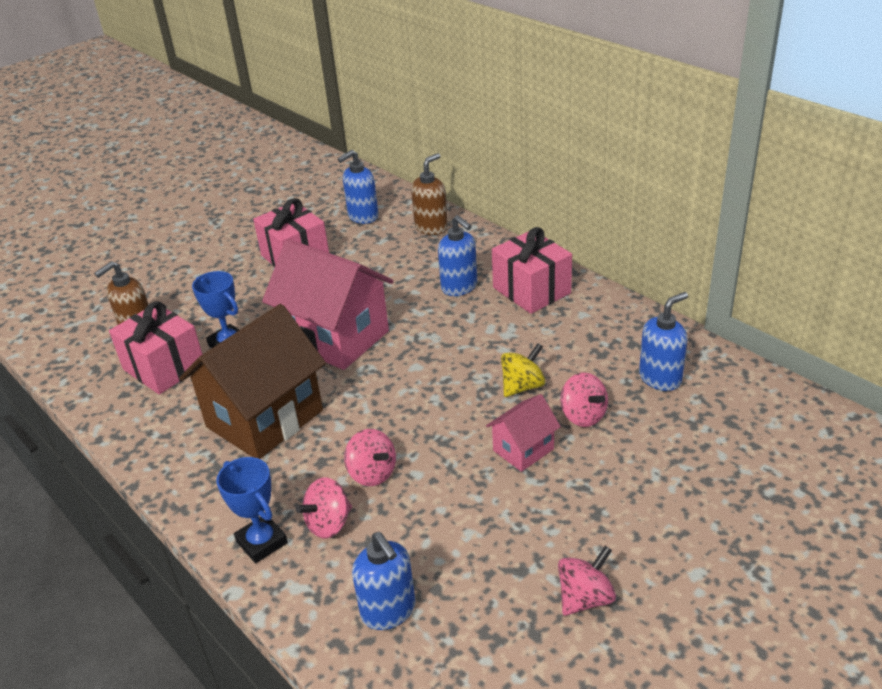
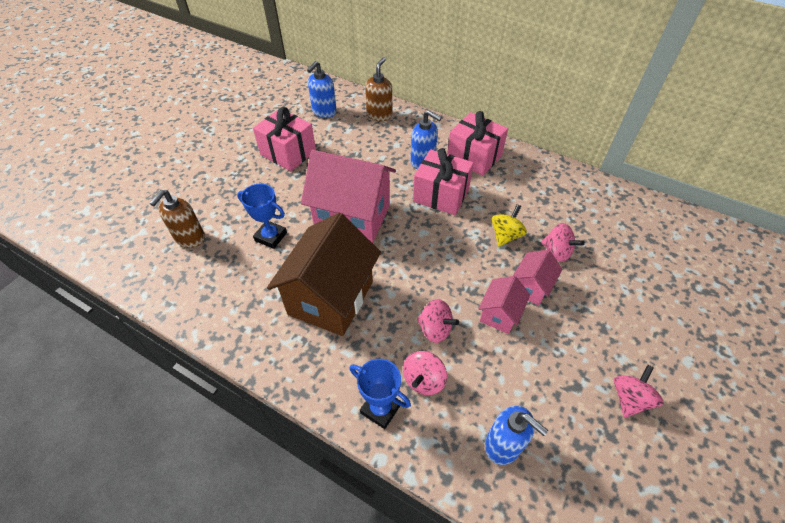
camera: 20 degrees left, 15 degrees up
(164, 367) = (227, 267): pink gift -> pink gift (441, 195)
(464, 472) = (499, 314): none -> pink house
(660, 378) = (591, 213): blue soap dispenser -> none

